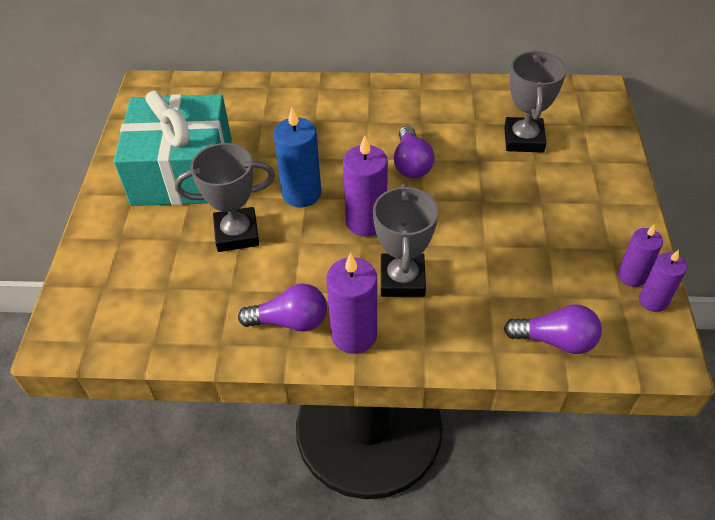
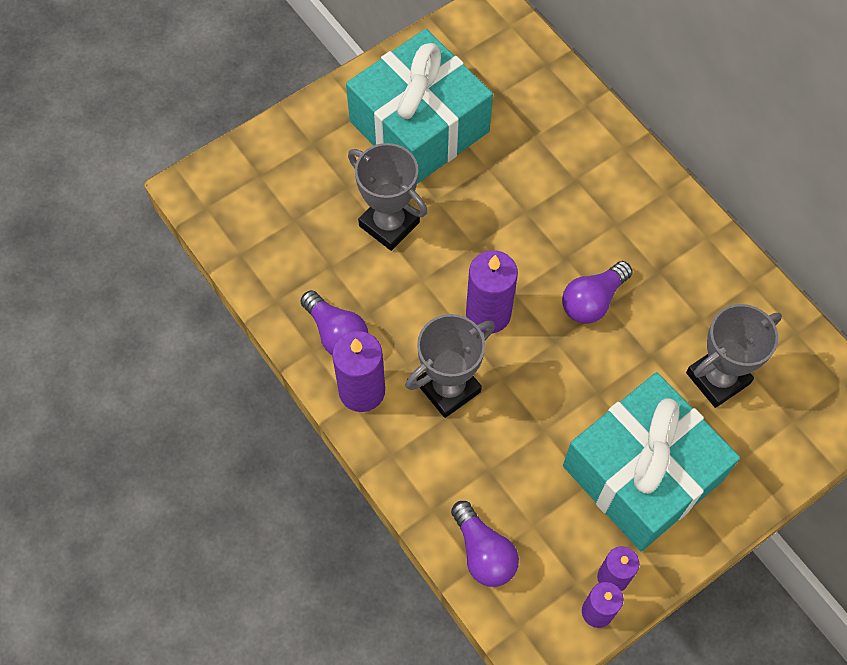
camera: 50 degrees right, 15 degrees up
(301, 193) = (476, 238): blue candle -> none
(562, 214) = (642, 473): none -> turquoise gift

